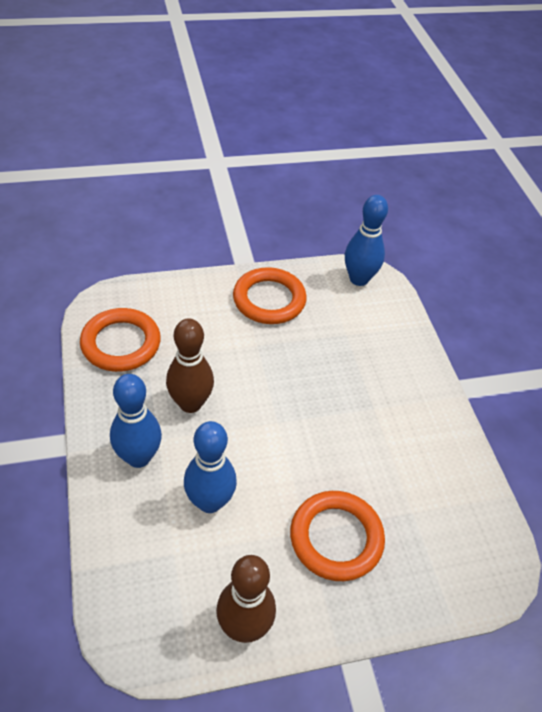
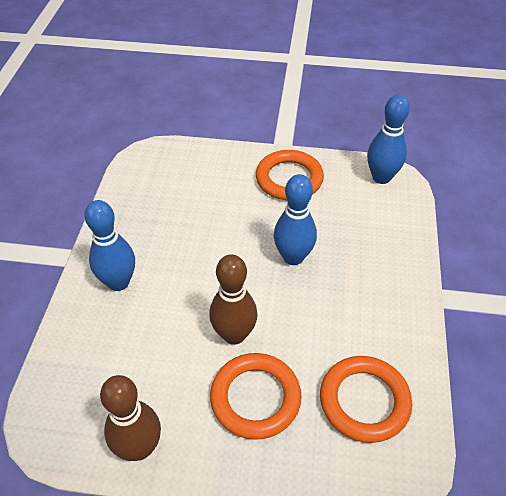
camera: 25 degrees right, 0 degrees up
(121, 343) = (147, 188): orange ring -> orange ring (364, 401)
(190, 403) = (181, 249): brown bowling pin -> brown bowling pin (234, 335)
(209, 502) = (159, 334): blue bowling pin -> blue bowling pin (293, 257)

